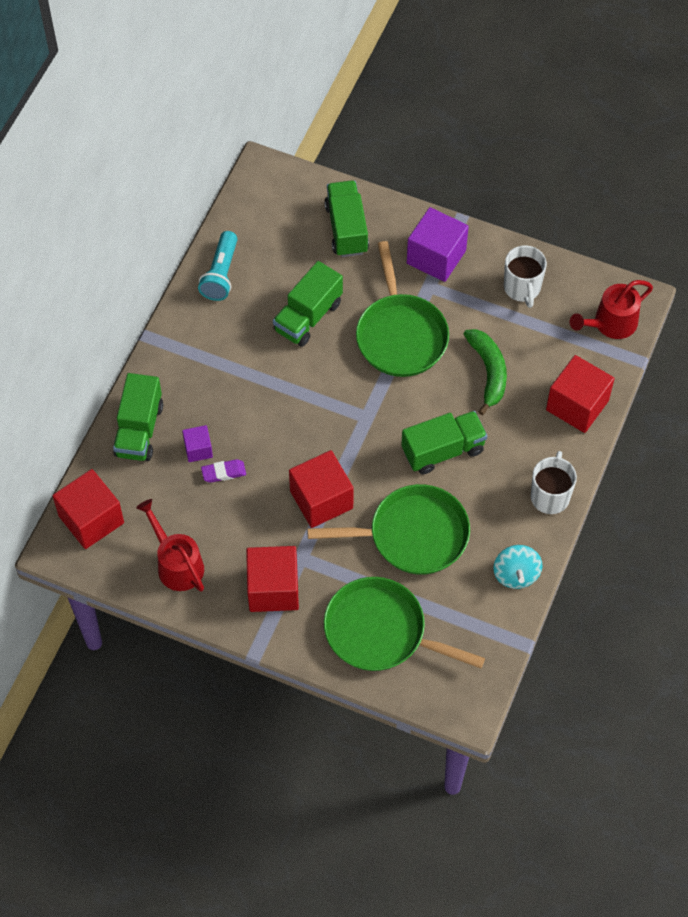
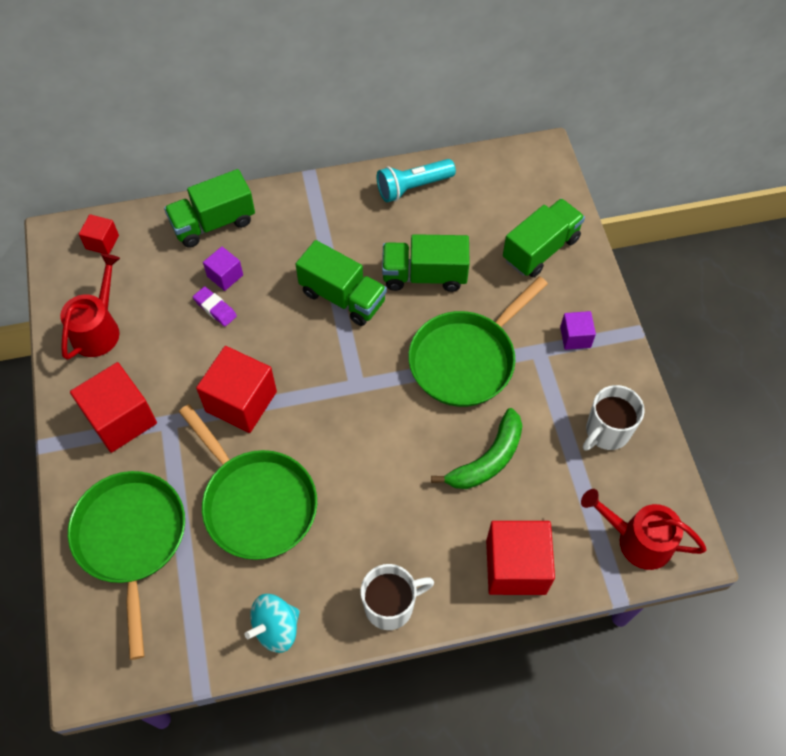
camera: 55 degrees right, 0 degrees up
(91, 519) = (102, 242): red cube -> red cube, size x0.53
(436, 257) = (575, 337): purple cube -> purple cube, size x0.53
(443, 450) = (369, 472): green truck -> green truck (342, 297)

